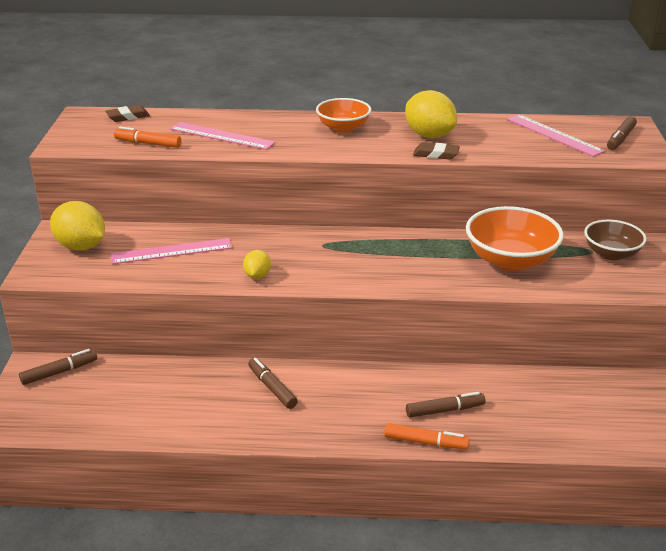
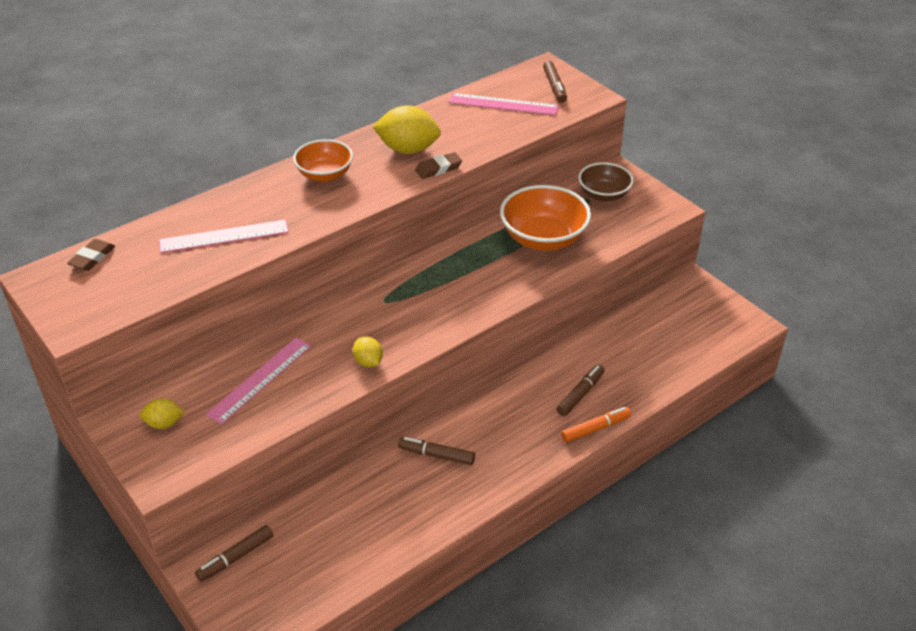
camera: 40 degrees left, 10 degrees up
(59, 372) = (235, 557): brown marker -> brown marker turned 150 degrees counterclockwise
(81, 246) = (164, 423): yellow lemon -> yellow lemon, size x0.54
(148, 143) = (163, 281): orange marker -> none

